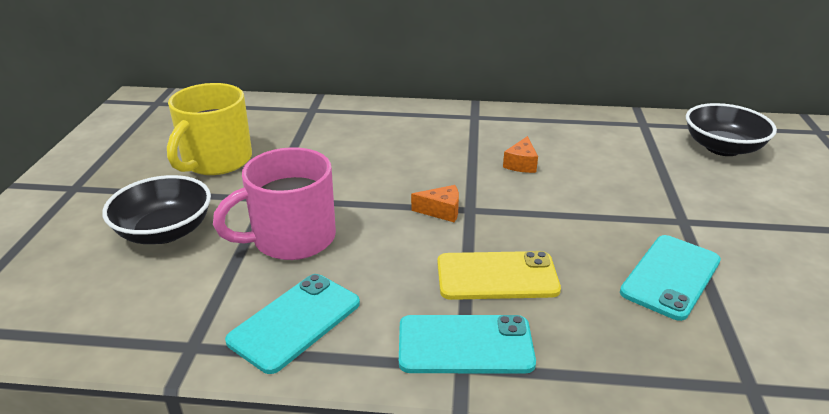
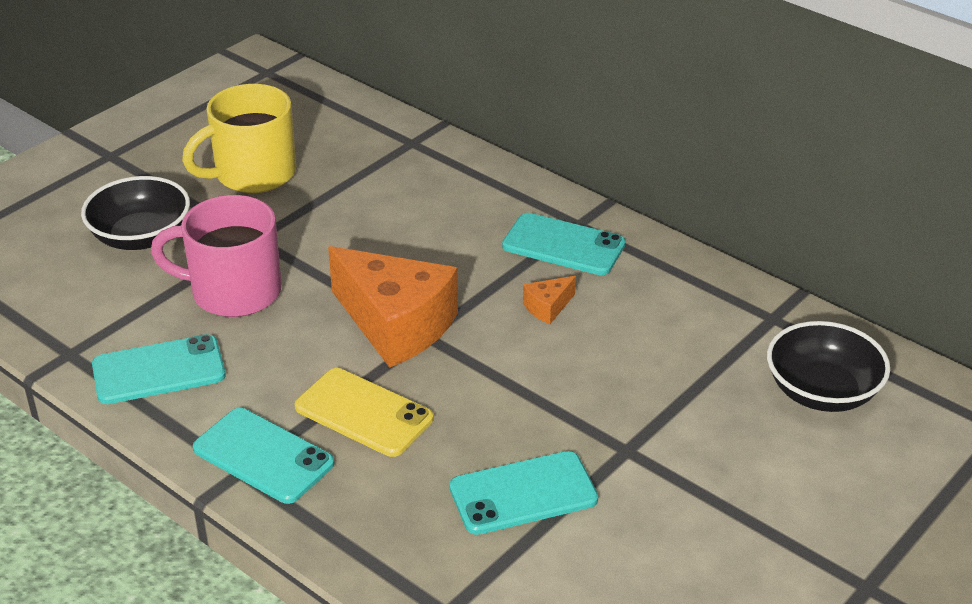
camera: 35 degrees right, 5 degrees up
(441, 211) = (396, 325): orange cheese -> orange cheese, size x2.42
(482, 130) = (563, 245): none -> turquoise phone

